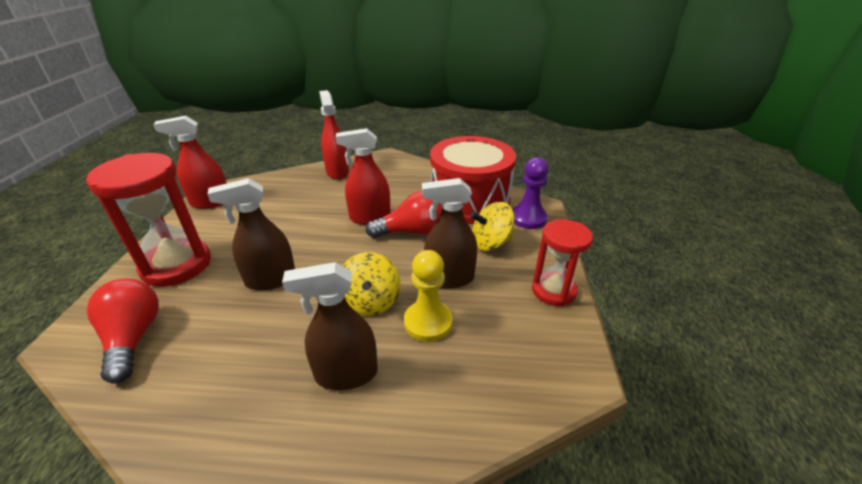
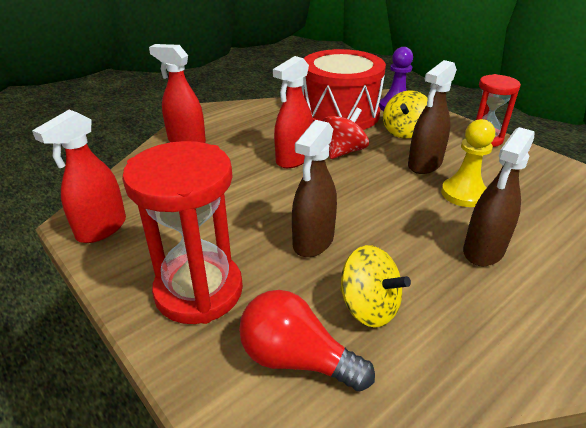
camera: 45 degrees left, 0 degrees up
(370, 301) = (410, 206): yellow spinning top -> yellow spinning top (369, 307)
(411, 232) = (343, 151): red light bulb -> red spinning top

